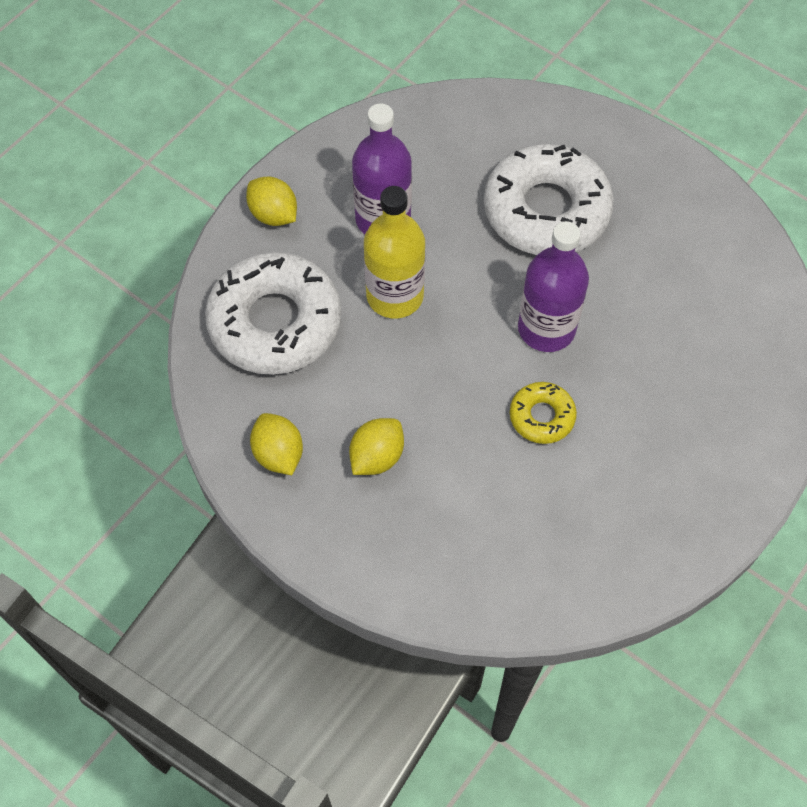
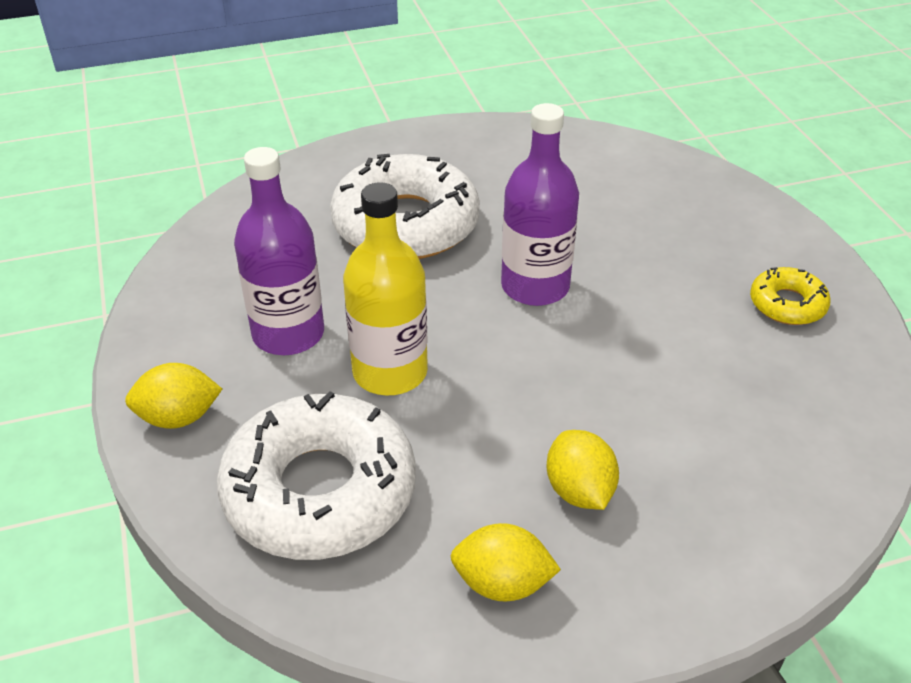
camera: 55 degrees left, 20 degrees down
(542, 416) = (632, 338): yellow donut -> yellow donut (787, 304)

